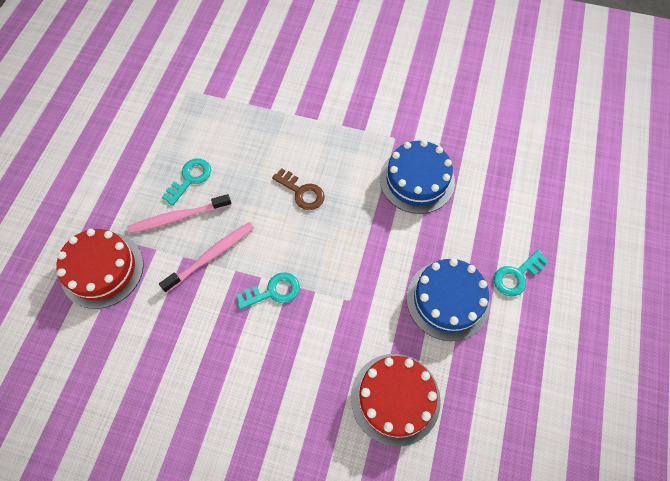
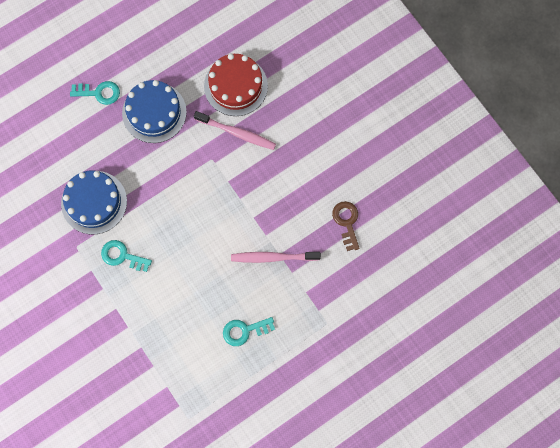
camera: 140 degrees left, 10 degrees up
(102, 269) = (350, 304): red cake -> none
(178, 217) = (274, 305): pink toothbrush -> pink toothbrush (237, 133)
(273, 291) = (253, 201): turquoise key -> turquoise key (122, 256)
(302, 192) = (177, 256): brown key -> brown key (347, 222)

